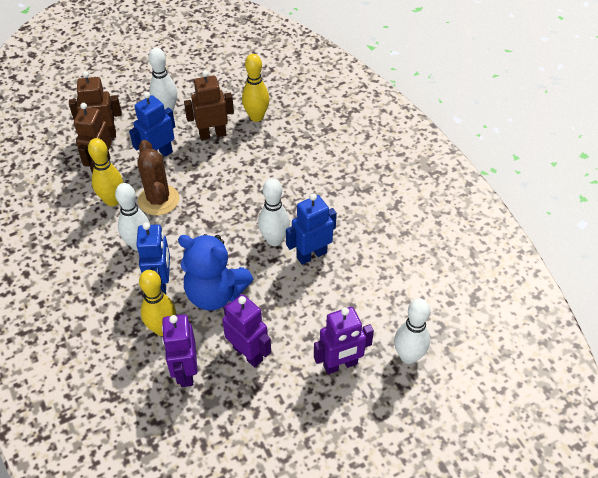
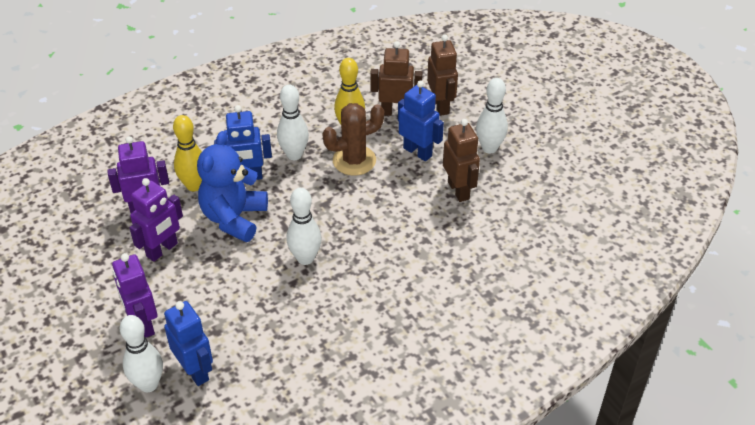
camera: 85 degrees right, 5 degrees down
(256, 117) = (496, 226): yellow bowling pin -> none
(311, 255) = (285, 292): blue robot -> blue robot (195, 371)

